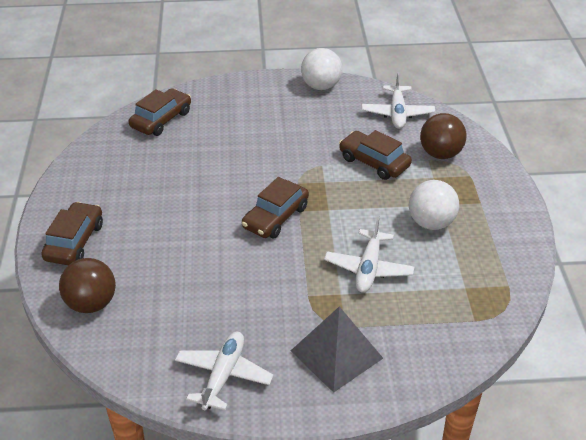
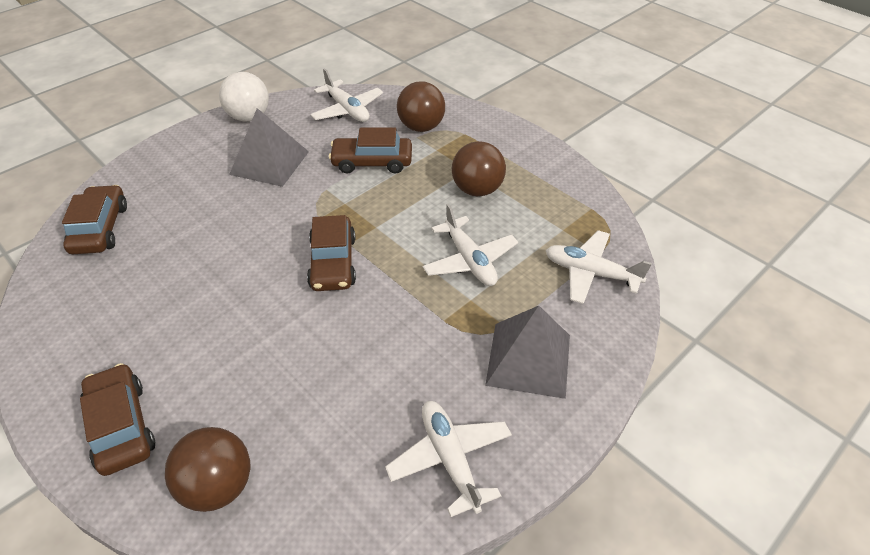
camera: 40 degrees left, 5 degrees up
(302, 127) = (270, 162): none -> grey pyramid
(431, 223) = (477, 190): white ball -> brown ball
(449, 329) = (590, 273): none -> white plane

